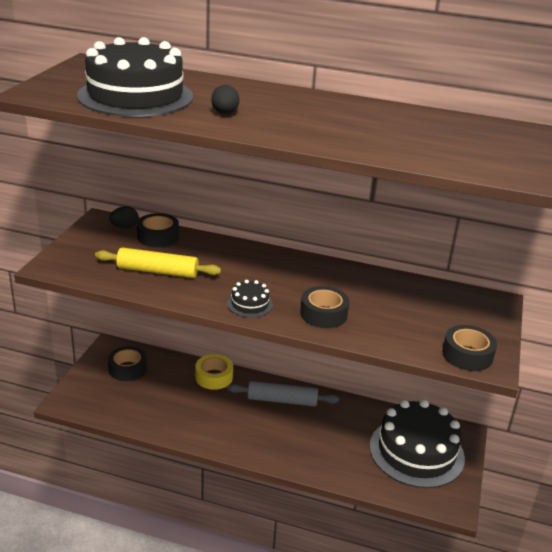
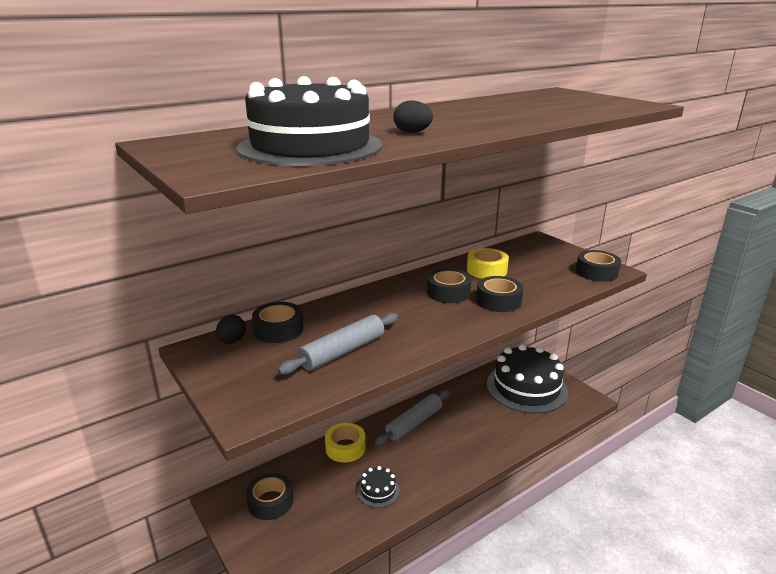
camera: 50 degrees left, 5 degrees down
(157, 271) = (342, 351): yellow rolling pin -> grey rolling pin
(250, 304) = (452, 326): black cake -> black cake (378, 490)
(305, 285) = (448, 292): none -> black tape
(377, 291) = (486, 270): none -> yellow tape

